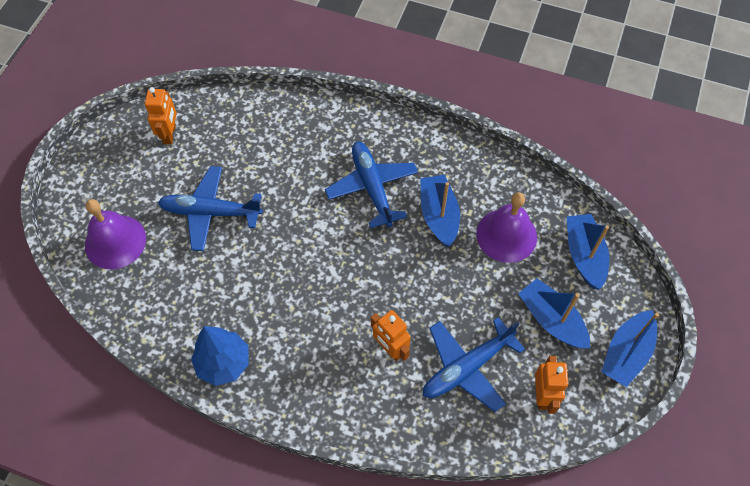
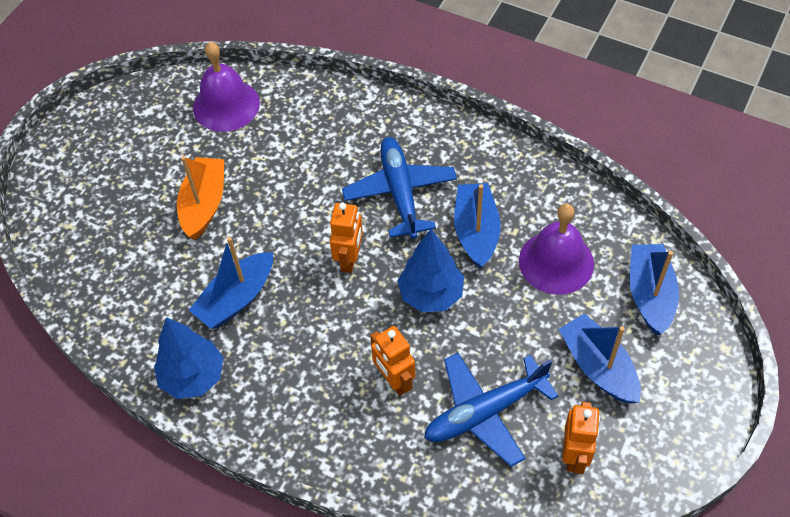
camera: 10 degrees right, 5 degrees down
(115, 241) = (89, 227): purple bell -> purple bell (226, 105)
(170, 134) = (171, 113): orange robot -> orange robot (349, 259)
(210, 212) = (204, 204): blue plane -> orange boat
(410, 272) = (431, 294): none -> blue tree
(626, 353) = (687, 416): blue boat -> blue boat (236, 299)

